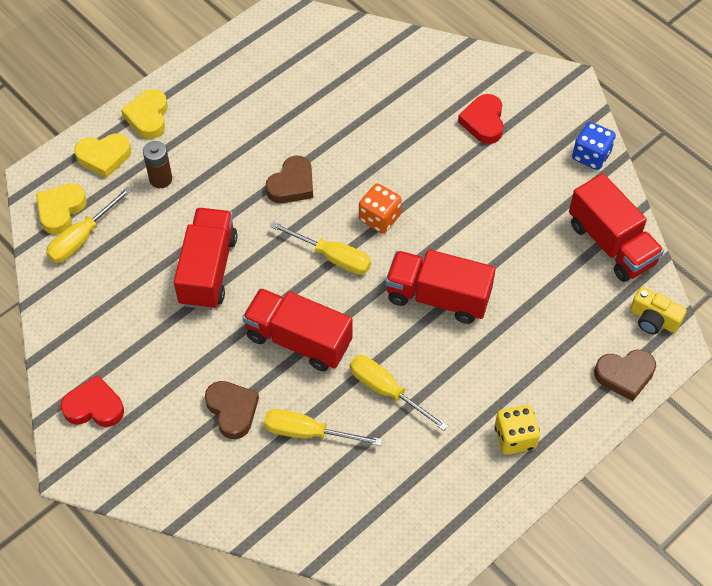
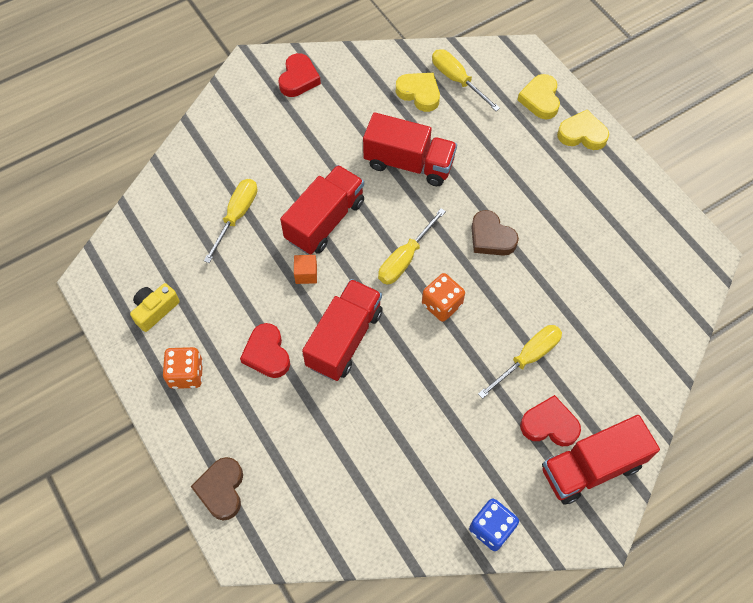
camera: 100 degrees right, 5 degrees up
(60, 210) = (487, 67): yellow heart -> yellow heart (419, 93)
(160, 179) = (510, 138): brown battery -> none
(232, 410) = (271, 166): brown heart -> none
(370, 346) = (306, 274): none -> orange cube
(386, 391) = (259, 280): yellow screwdriver -> yellow screwdriver (527, 358)
(472, 365) = (267, 354): none -> red heart
(515, 437) = (186, 374): yellow dice -> orange dice
(611, 244) = (374, 519): red truck -> red truck (591, 467)
(653, 319) = (276, 537): yellow camera -> yellow camera (155, 310)

